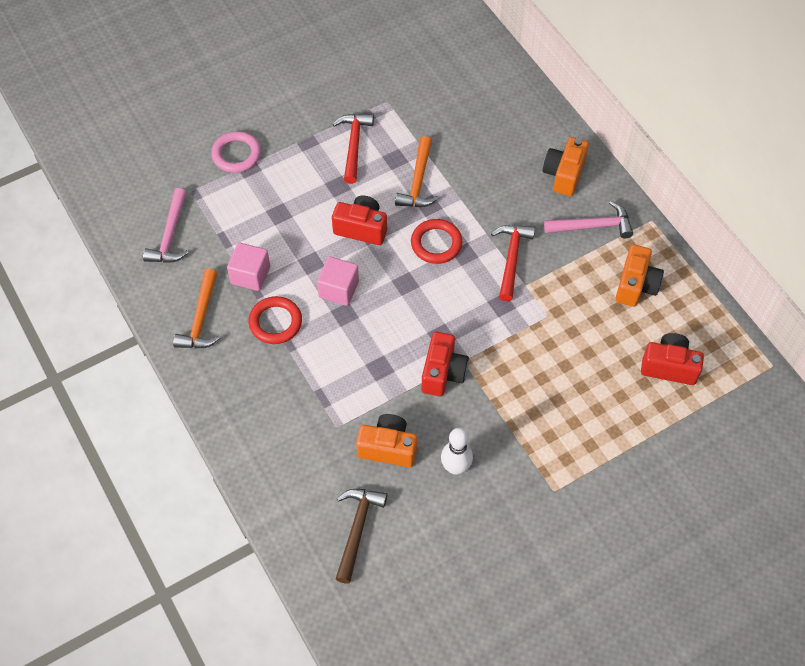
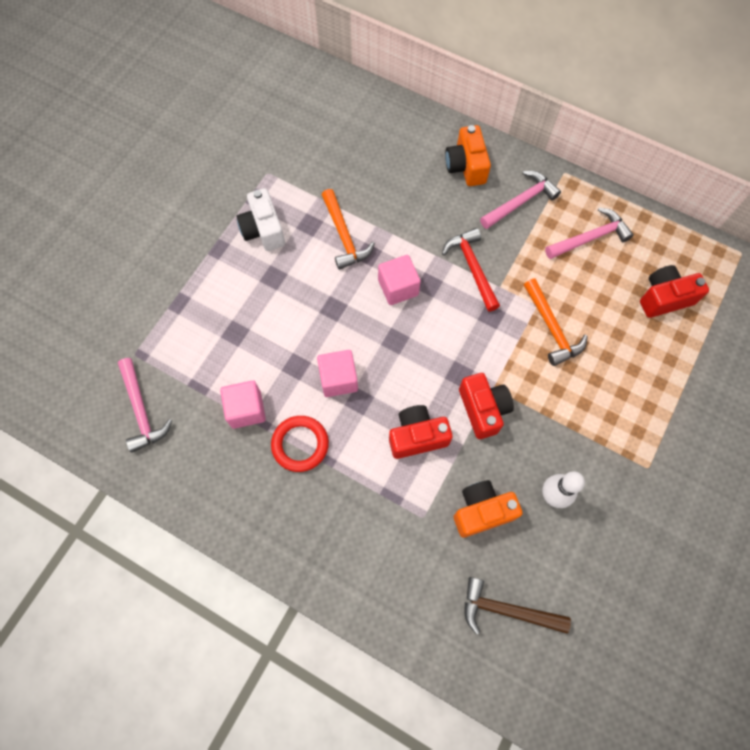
camera: 30 degrees left, 10 degrees up
(201, 319) = (225, 480): orange hammer -> orange hammer (551, 328)
(236, 154) = (156, 294): pink ring -> none
(354, 145) = (263, 230): red hammer -> white camera
(357, 529) = (506, 610): brown hammer -> brown hammer turned 60 degrees counterclockwise
(361, 228) = (321, 308): red camera -> red camera (417, 436)
(436, 243) = (398, 287): red ring -> pink cube
(636, 285) = (590, 238): orange camera -> pink hammer

